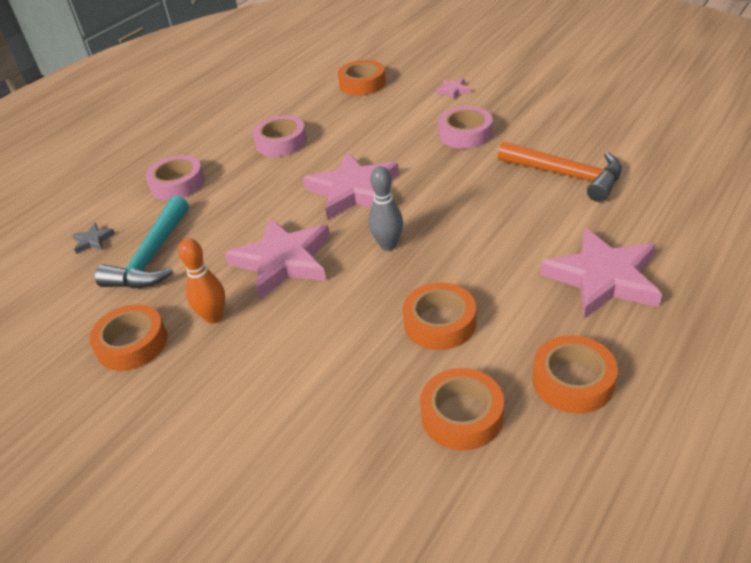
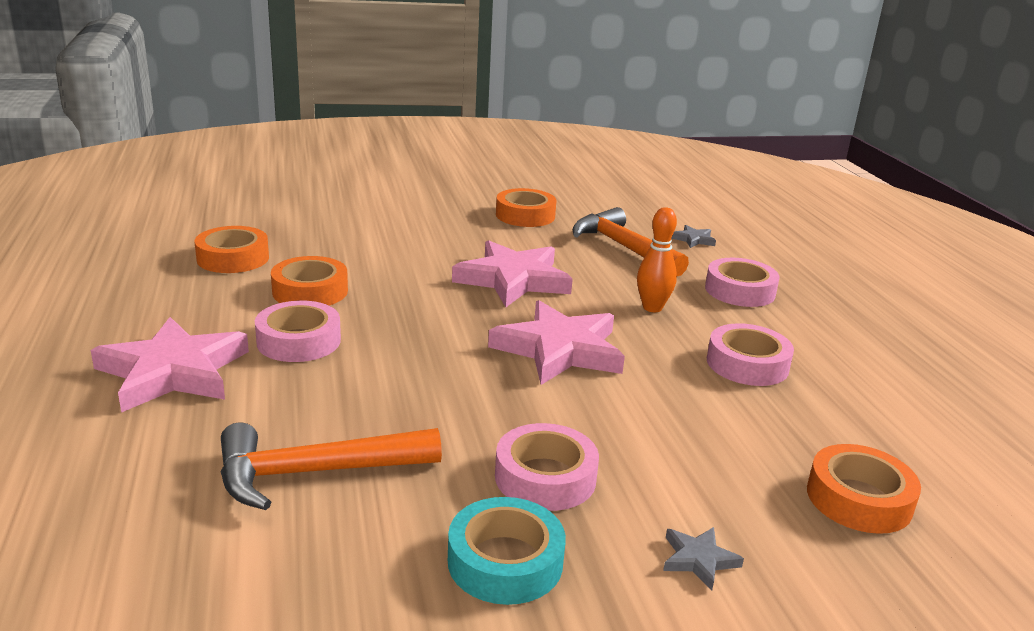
camera: 125 degrees right, 15 degrees down
(152, 257) = (623, 247): turquoise hammer -> orange hammer
(213, 317) = (498, 240): orange bowling pin -> orange bowling pin (652, 308)
(388, 245) = (438, 321): grey bowling pin -> none
(453, 90) = (698, 559): pink star -> grey star
(498, 269) = (299, 341): none -> pink tape
(523, 114) = (505, 561): none -> turquoise tape
(573, 381) = (155, 297): orange tape -> none

